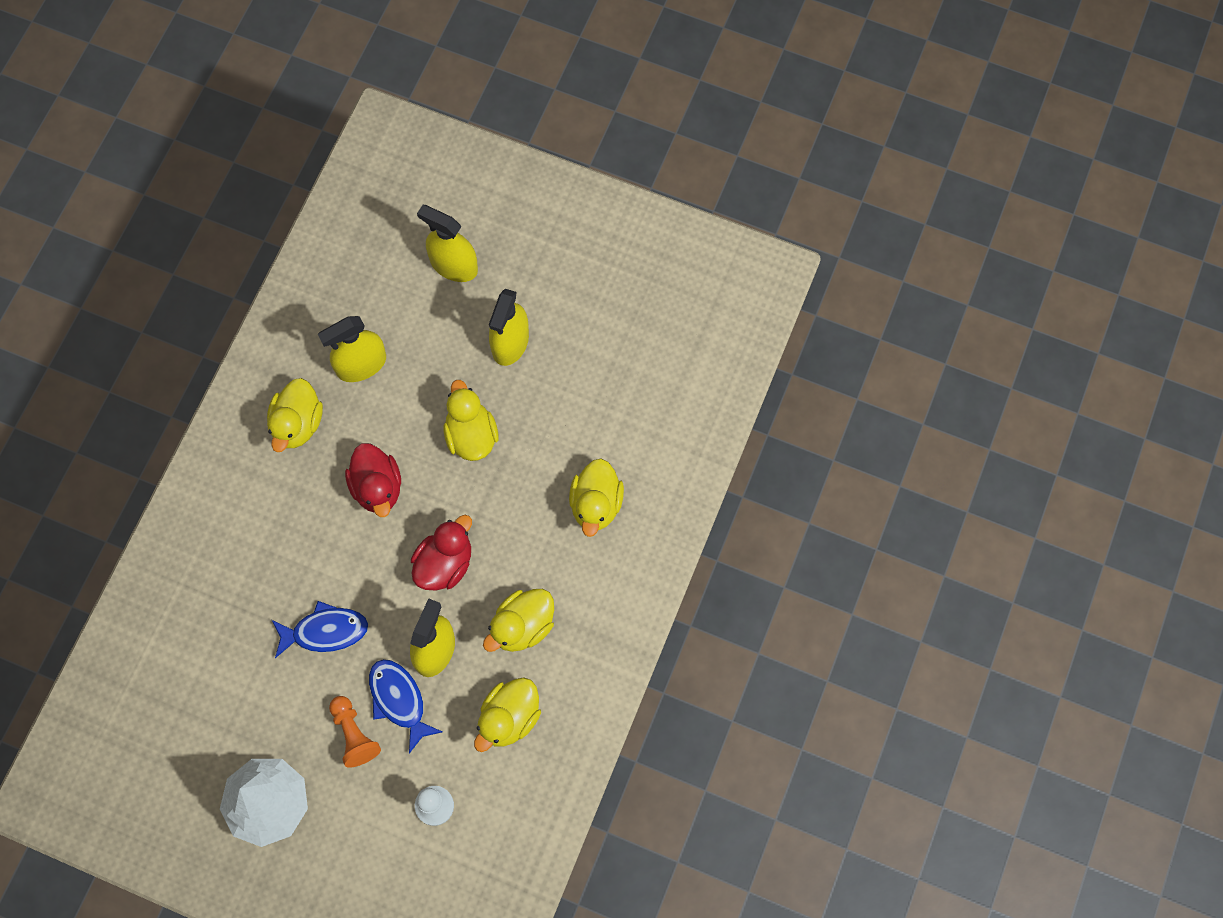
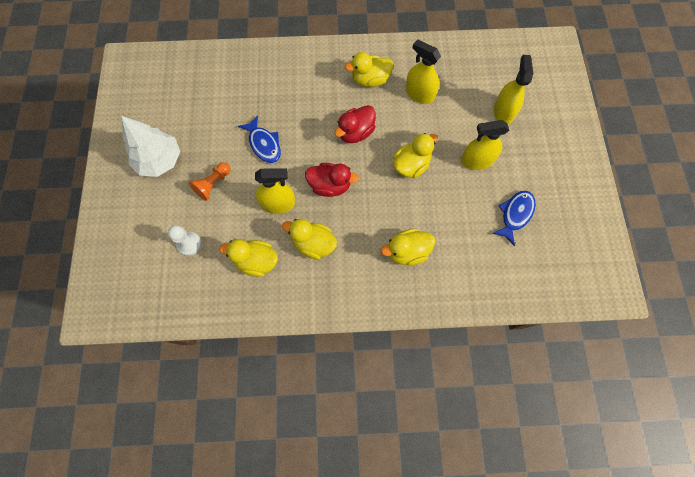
camera: 65 degrees right, 0 degrees up
(399, 700) = (242, 198): blue fish -> blue fish (515, 214)

